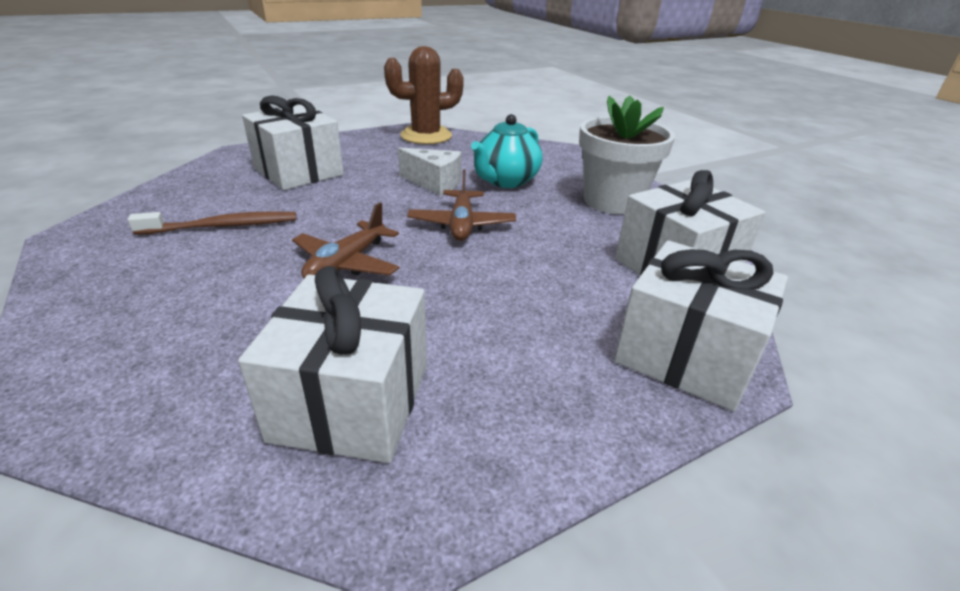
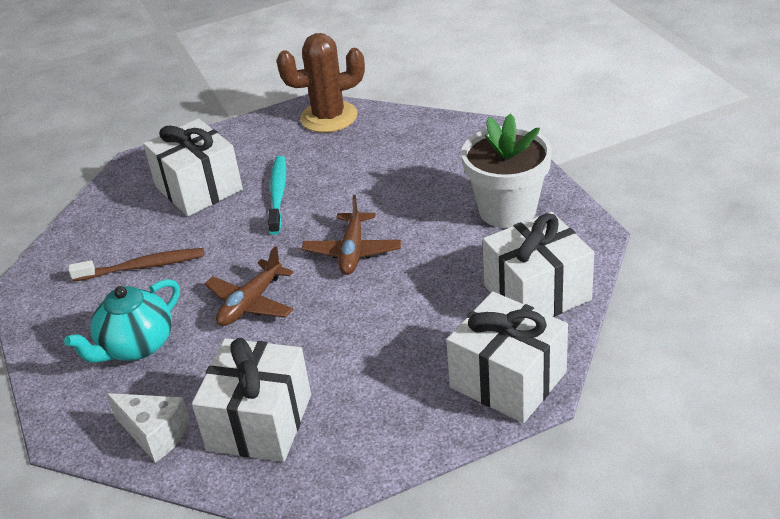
camera: 10 degrees right, 5 degrees up
(379, 179) = (278, 194): none -> turquoise toothbrush
(434, 183) = (332, 196): white cheese -> white cheese (155, 434)
(505, 181) = (404, 187): turquoise teapot -> turquoise teapot (136, 346)

